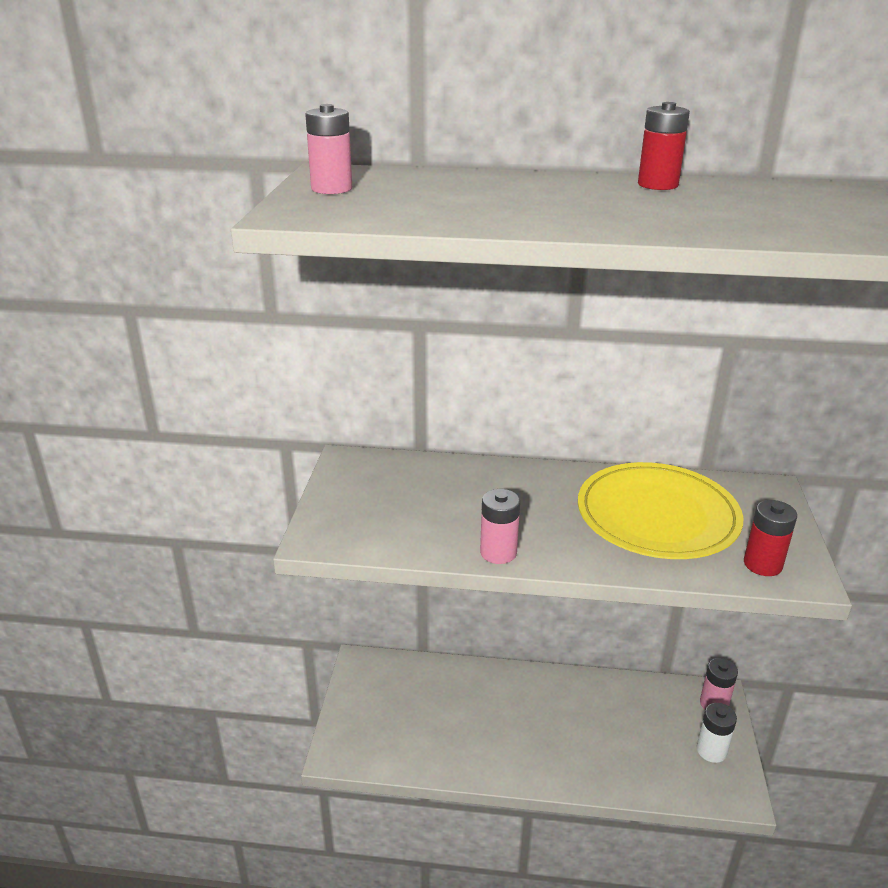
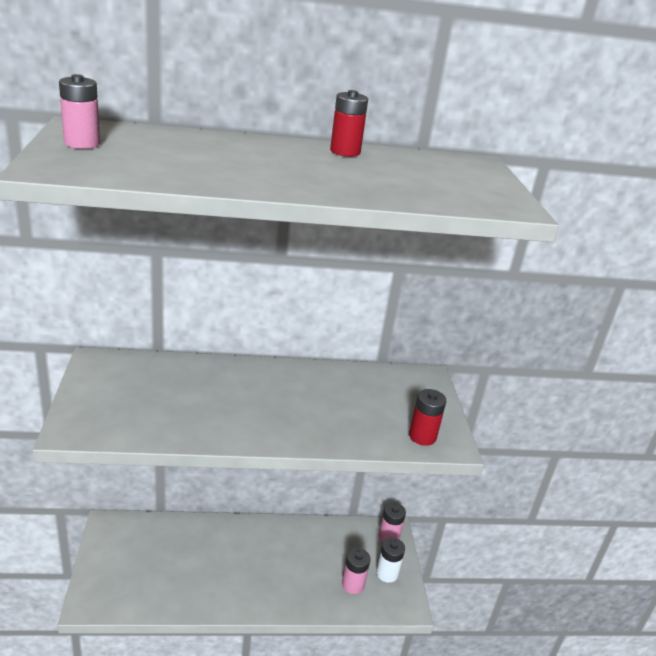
camera: 15 degrees left, 0 degrees up
(498, 552) = (224, 436): pink battery -> pink battery (353, 584)
(657, 516) = (346, 401): yellow plate -> none

